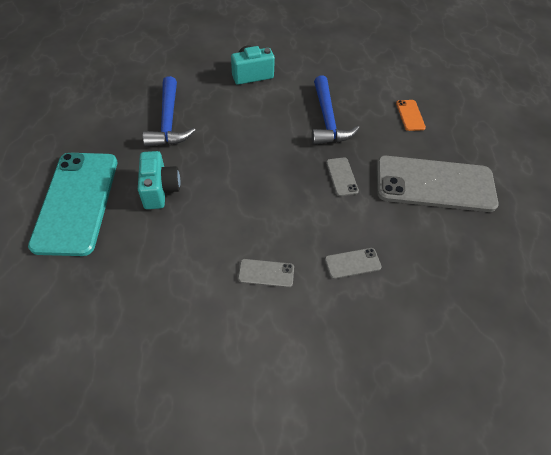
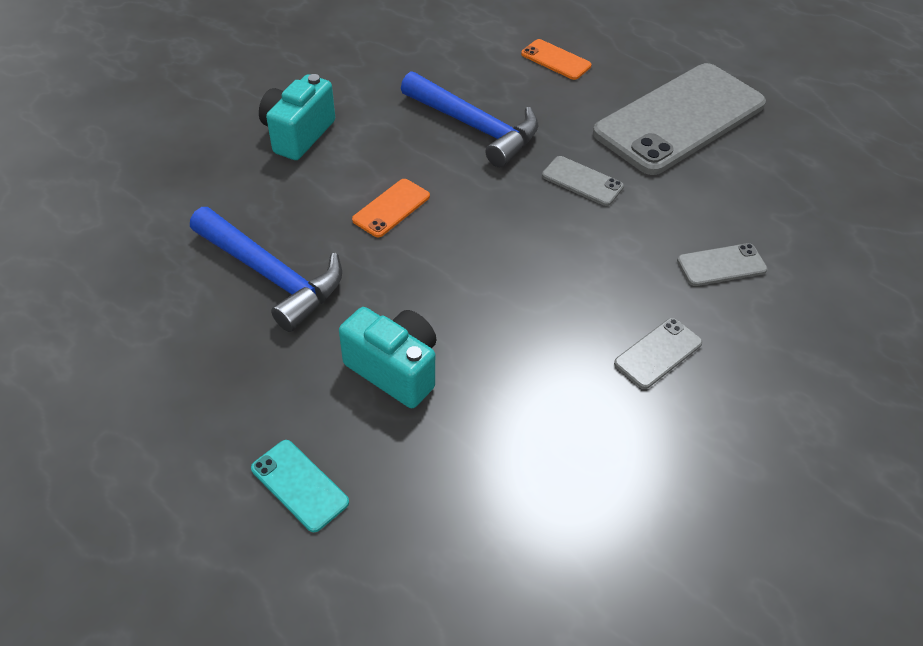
camera: 45 degrees left, 5 degrees down
(77, 202) = (299, 485): turquoise phone -> turquoise phone, size x0.41
(245, 128) = (391, 208): none -> orange phone
(352, 263) = (721, 265): grey phone -> grey phone turned 45 degrees clockwise

